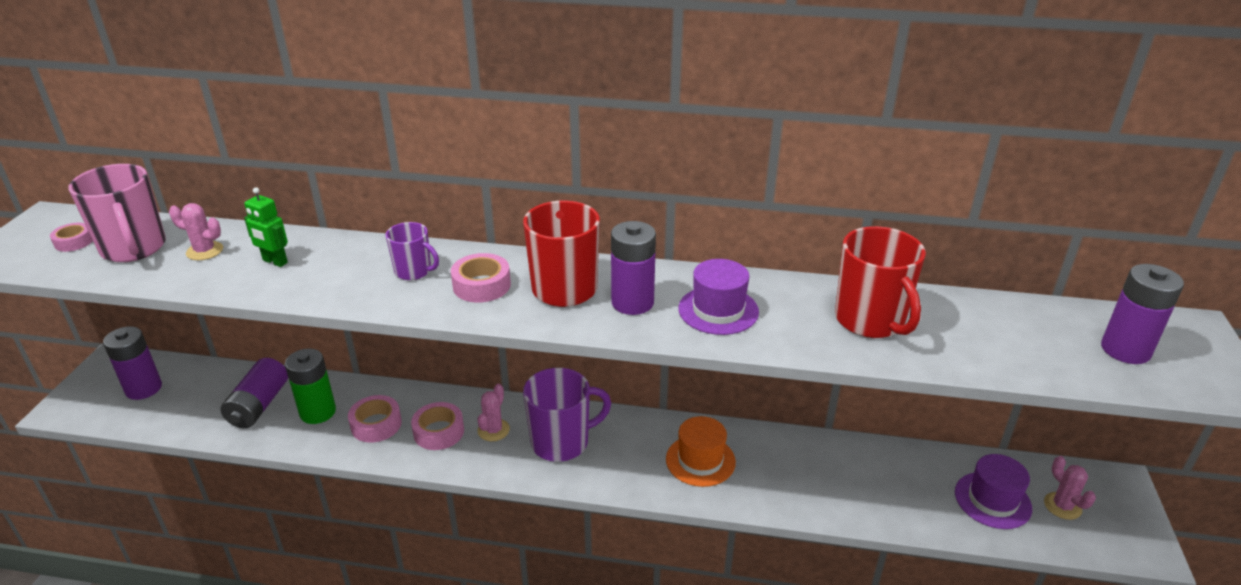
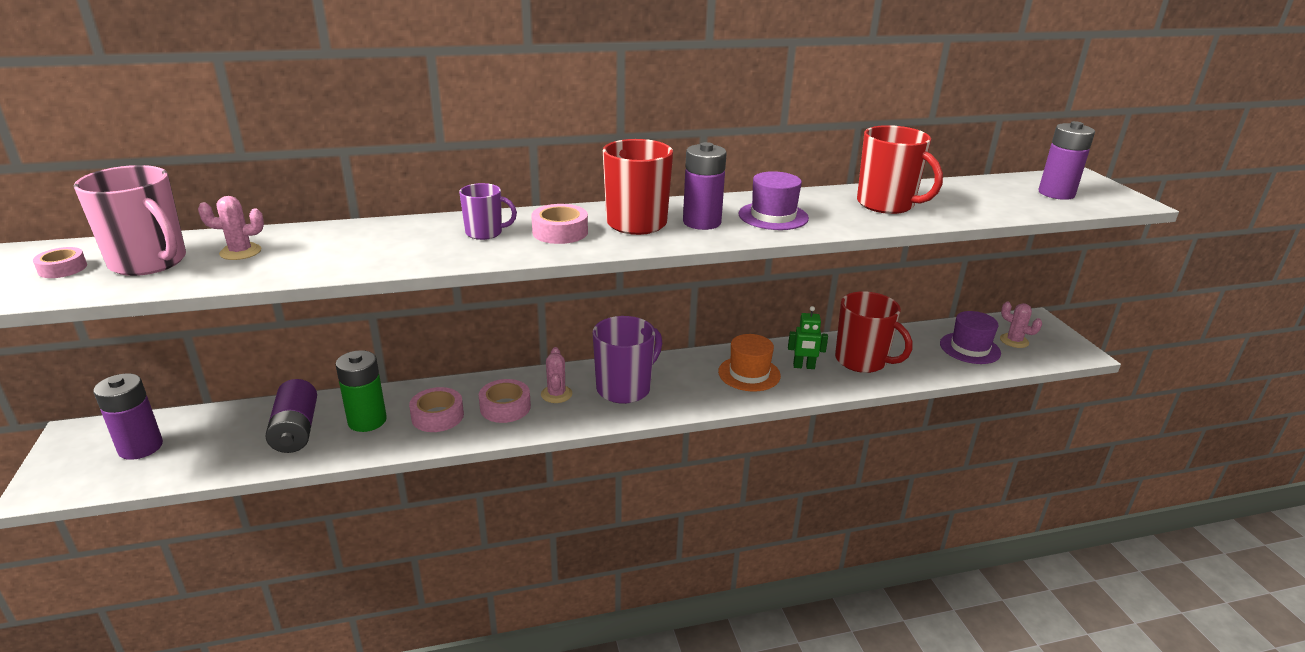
camera: 25 degrees left, 5 degrees down
(275, 262) = (331, 248): green robot -> green robot (804, 366)
(841, 480) = (862, 361): none -> red mug

